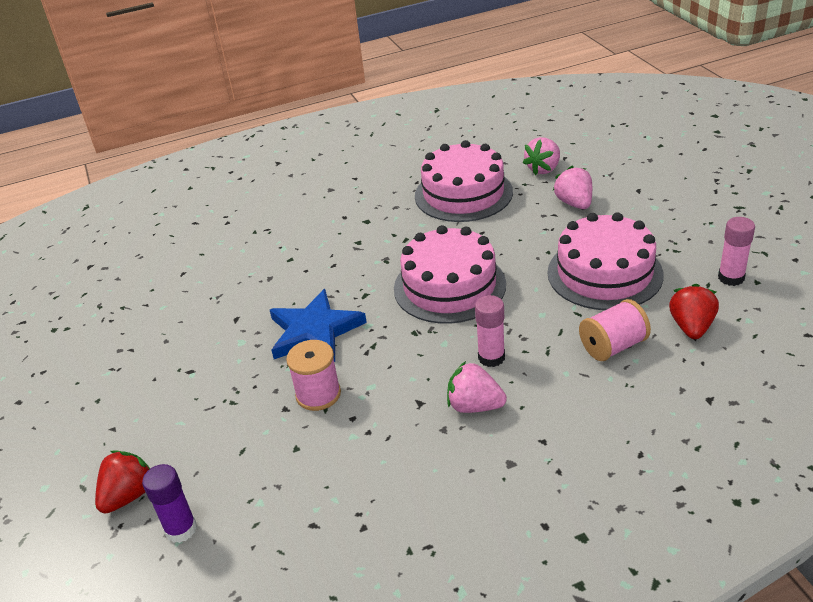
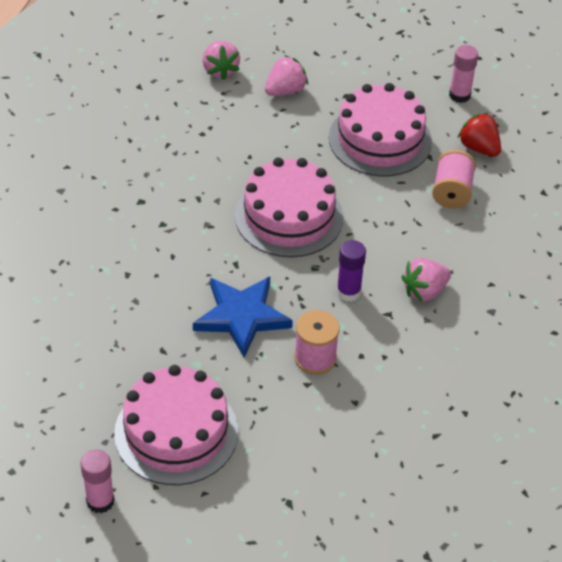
camera: 55 degrees left, 10 degrees up
(129, 495) = (293, 518): red strawberry -> none
(181, 529) = (362, 505): purple glue stick -> purple glue stick (348, 292)
(463, 194) = (187, 129): pink cake -> pink cake (176, 432)
(491, 357) = (390, 251): pink glue stick -> pink glue stick (100, 501)
(574, 203) = (285, 91): pink strawberry -> pink strawberry turned 120 degrees clockwise

